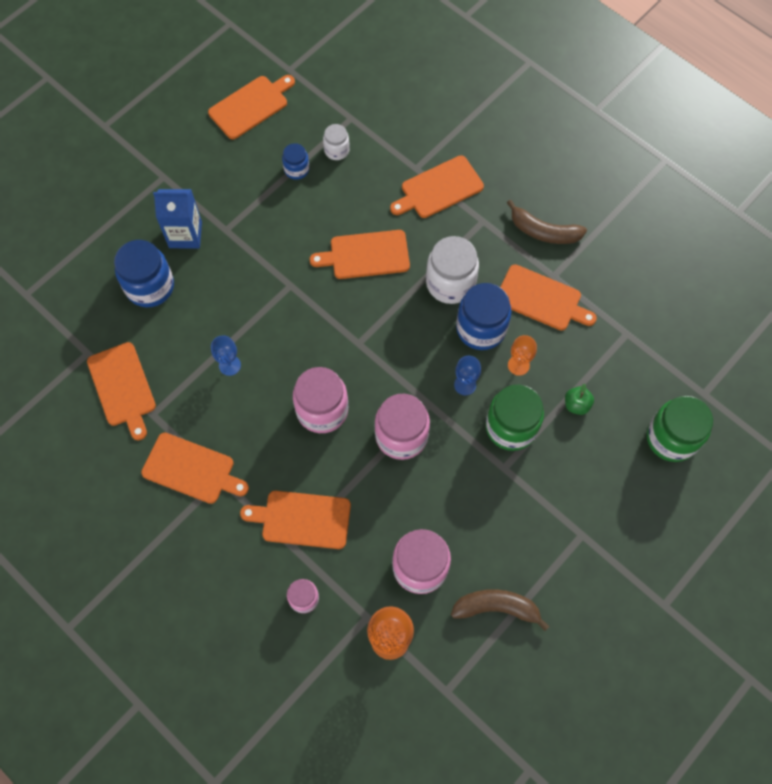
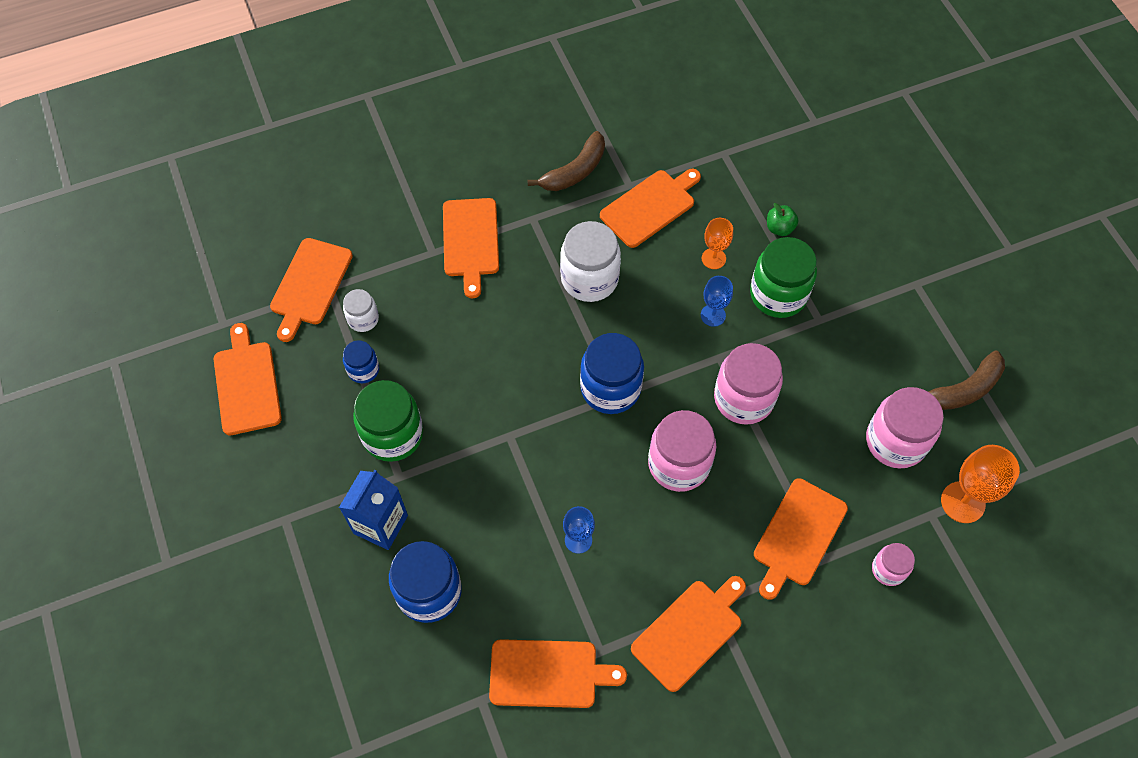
camera: 65 degrees left, 5 degrees down
(366, 255) = (513, 344): orange cutting board -> orange cutting board (310, 285)
(481, 328) = (656, 273): blue jar -> blue jar (610, 388)
(497, 608) = (963, 389): brown banana -> brown banana turned 150 degrees counterclockwise
(671, 438) = (848, 167): green jar -> green jar (392, 434)

